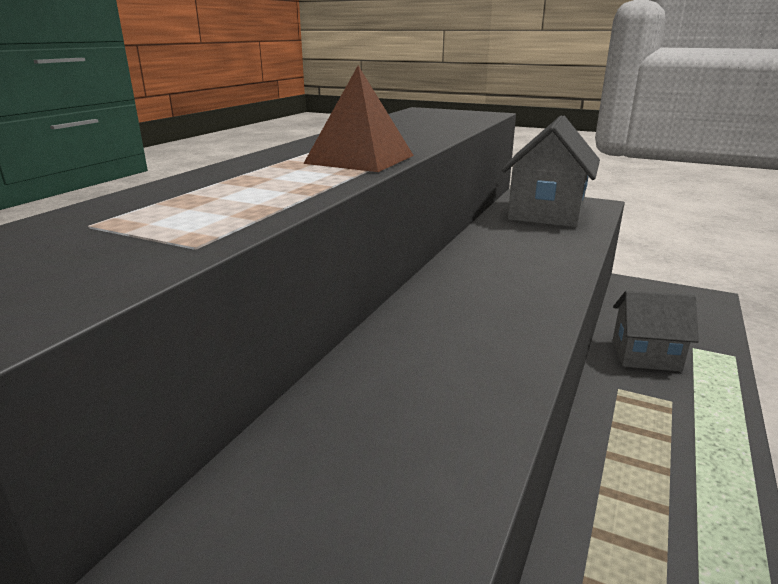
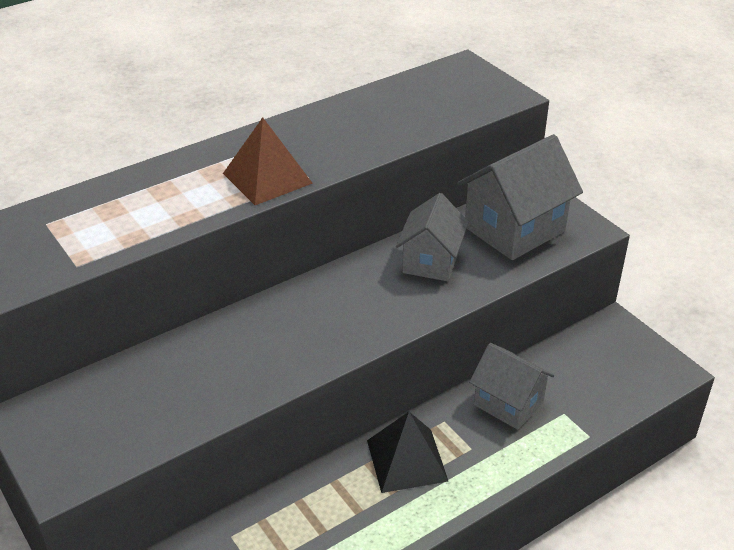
camera: 30 degrees right, 15 degrees up
(516, 242) = (431, 261): none -> grey house
(637, 435) = (406, 460): none -> black pyramid

